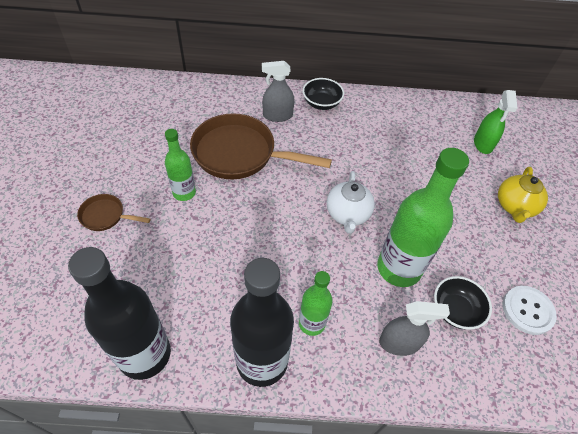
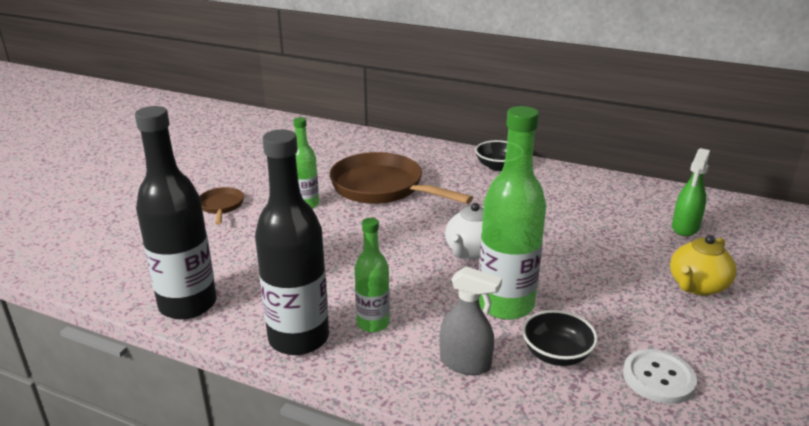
camera: 25 degrees right, 25 degrees down
(105, 216) = (221, 206): brown pan -> brown pan turned 45 degrees clockwise
(277, 115) = (441, 168): grey spray bottle -> none

